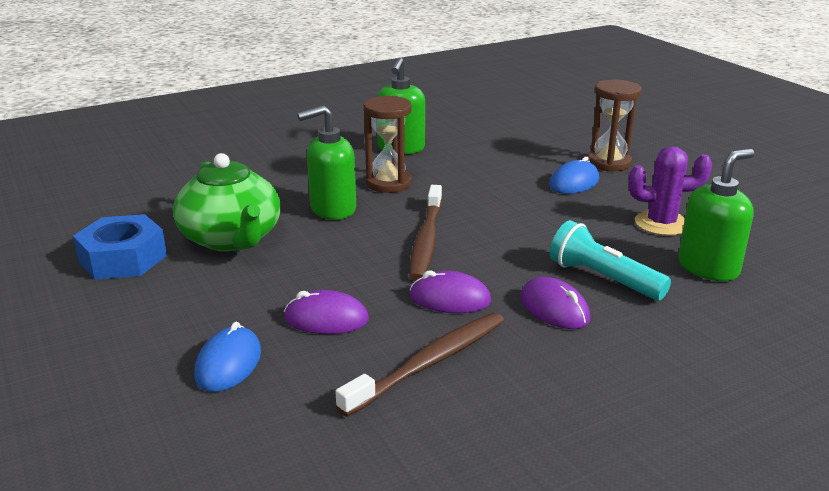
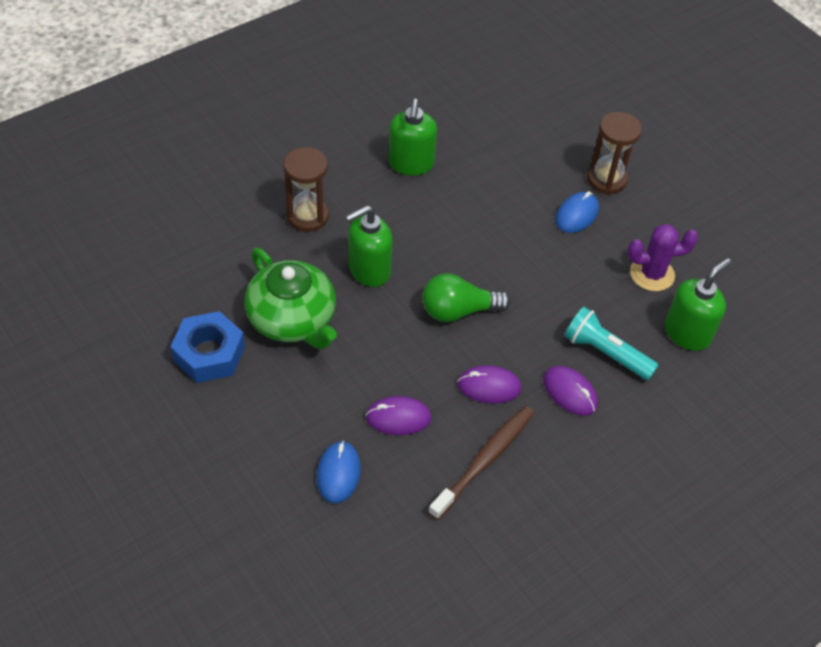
camera: 10 degrees left, 25 degrees up
(388, 183) = (410, 225): brown hourglass -> brown hourglass (307, 216)
(426, 240) = (458, 311): brown toothbrush -> green light bulb

